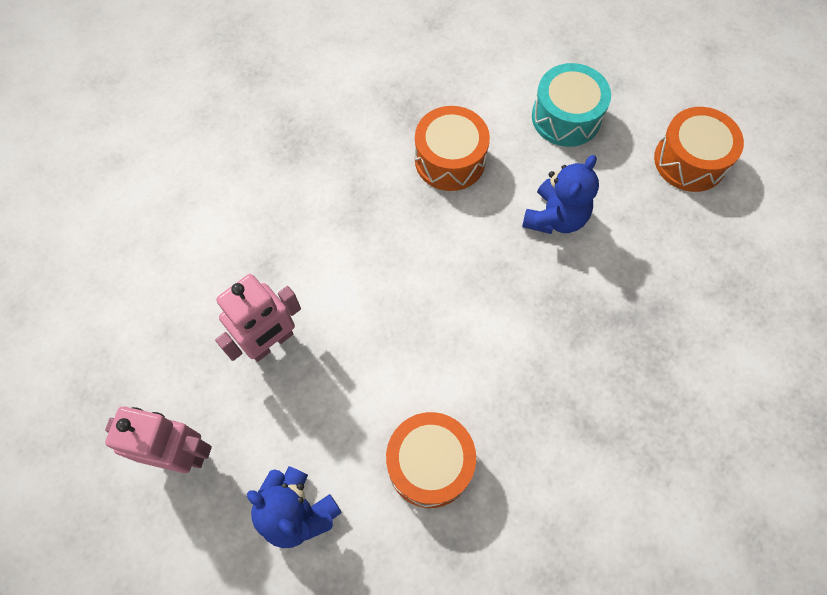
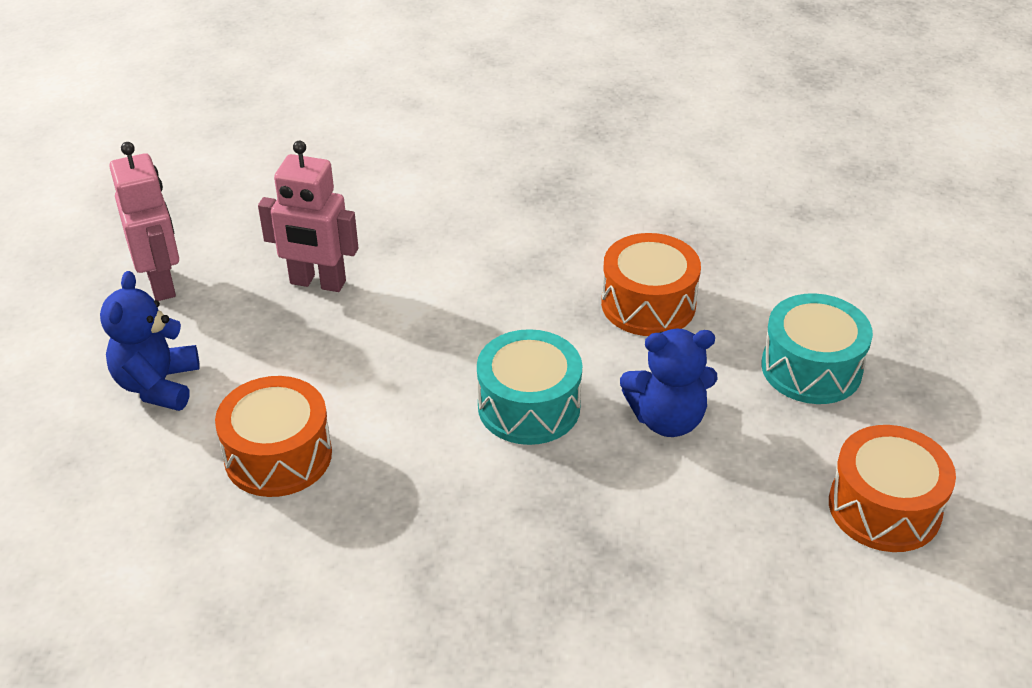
camera: 55 degrees right, 25 degrees down
(491, 284) = (529, 406): none -> turquoise drum

